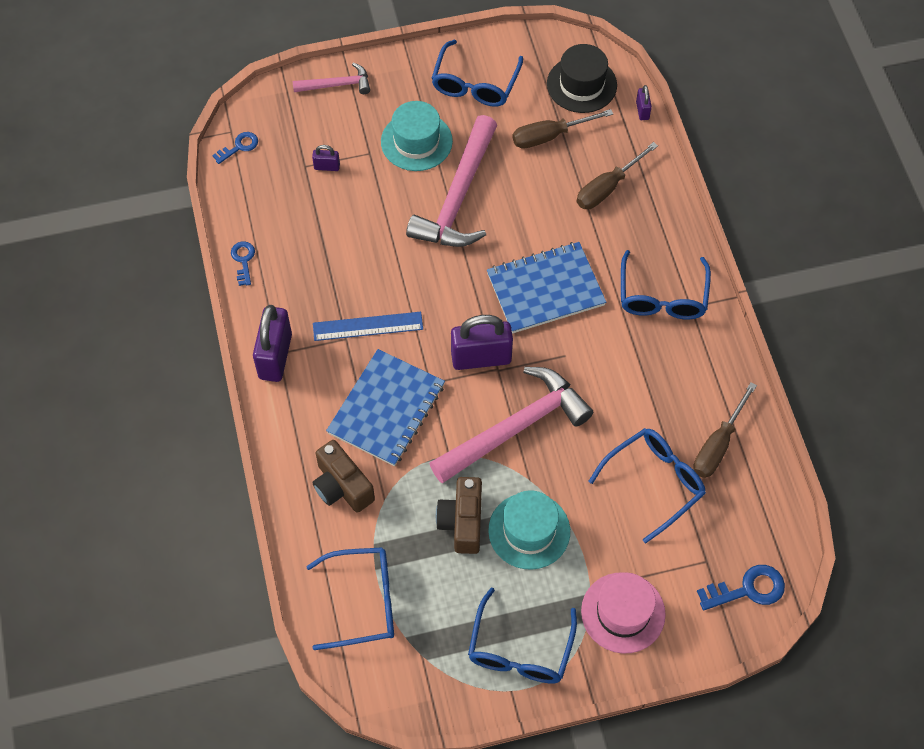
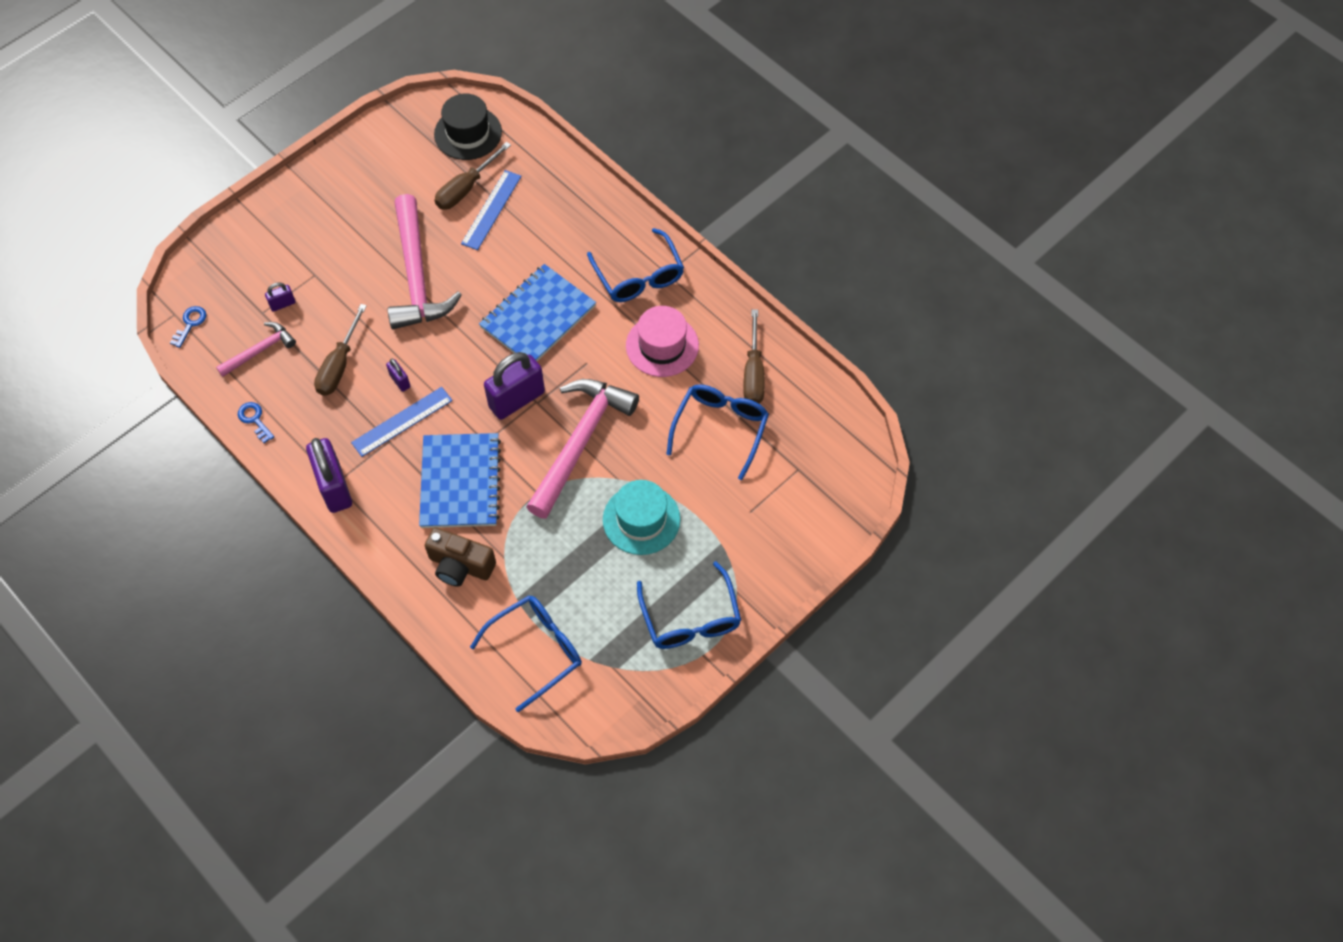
camera: 30 degrees left, 0 degrees up
(337, 85) = (249, 230): pink hammer -> pink hammer (260, 350)
(416, 141) = (351, 246): turquoise hat -> none
(462, 522) = (581, 541): brown camera -> none
(475, 84) = (374, 174): blue glasses -> none
(561, 167) = (491, 210): none -> blue ruler
(607, 188) = (541, 209): brown screwdriver -> brown screwdriver (339, 365)
(623, 612) = (756, 544): pink hat -> pink hat (662, 345)
(642, 110) = (532, 132): purple padlock -> purple padlock (400, 381)
(748, 589) = (843, 474): blue key -> none

